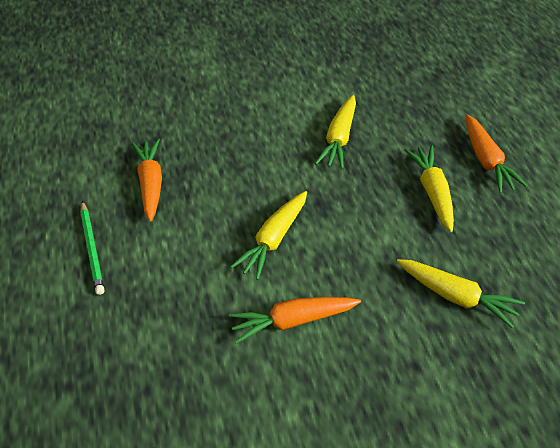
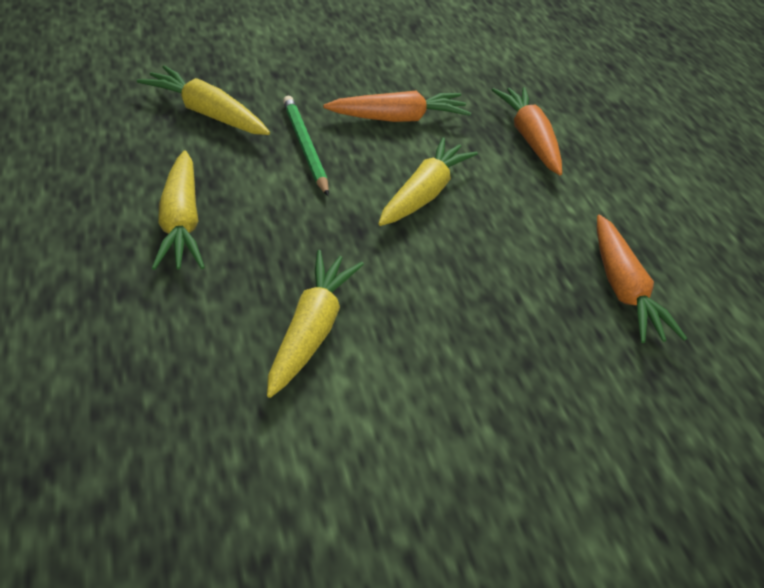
camera: 170 degrees right, 5 degrees down
(92, 249) = (661, 213): green pencil -> green pencil (304, 147)
(487, 160) = (62, 258): orange carrot -> orange carrot (529, 138)

